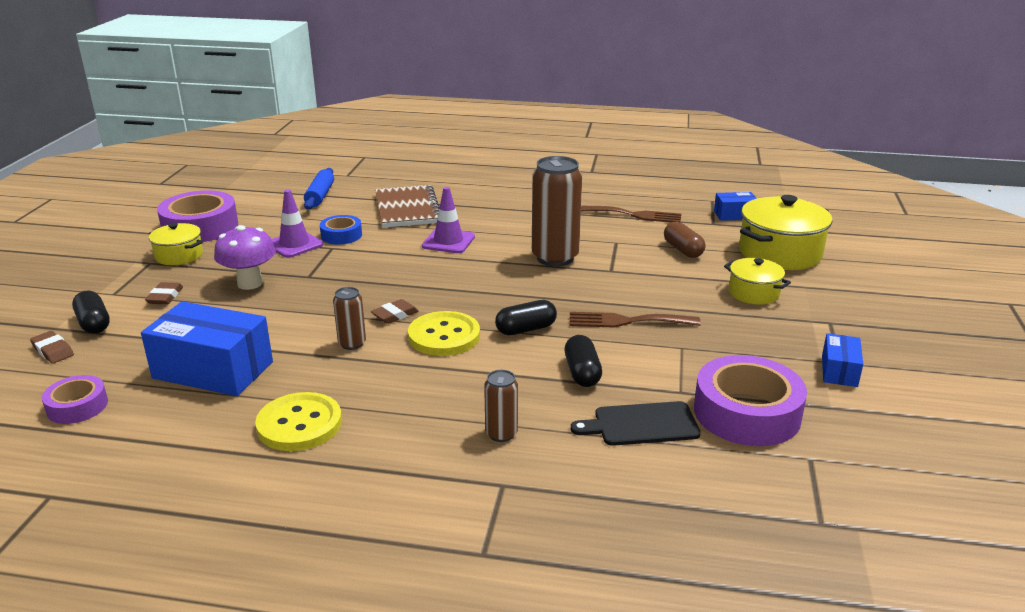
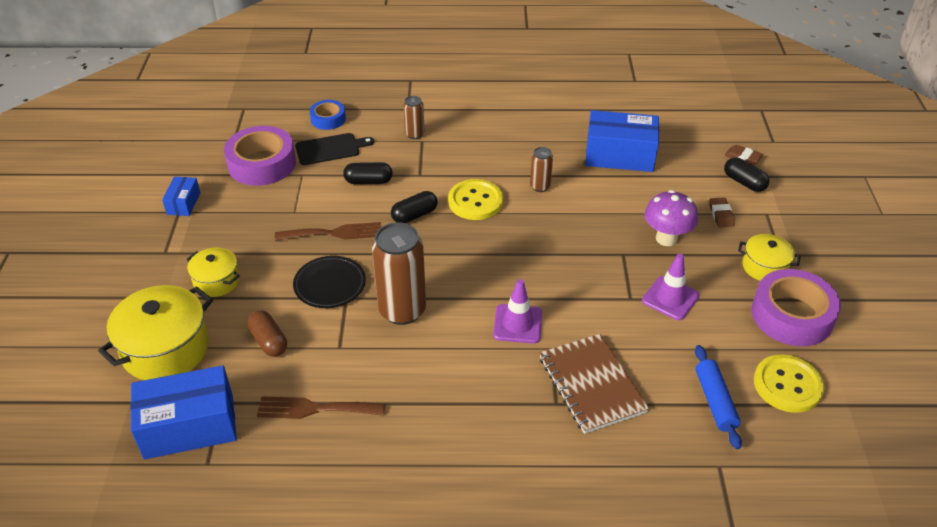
camera: 170 degrees right, 15 degrees up
(77, 406) = (677, 123): purple tape -> none
(299, 424) = (536, 127): yellow button -> yellow button (787, 385)
(341, 235) = (634, 320): blue tape -> blue tape (328, 119)
(395, 315) = (522, 218): brown eraser -> none
(582, 373) = (368, 181): black capsule -> black capsule turned 75 degrees counterclockwise
(628, 280) = (330, 284): none -> black plate
(734, 215) = (189, 426): blue box -> blue box, size x1.98

